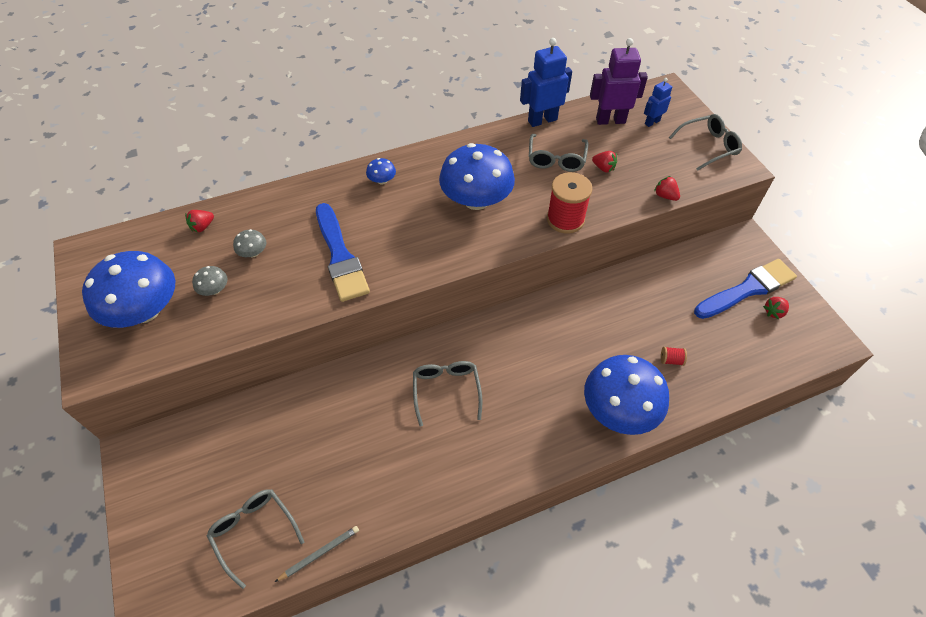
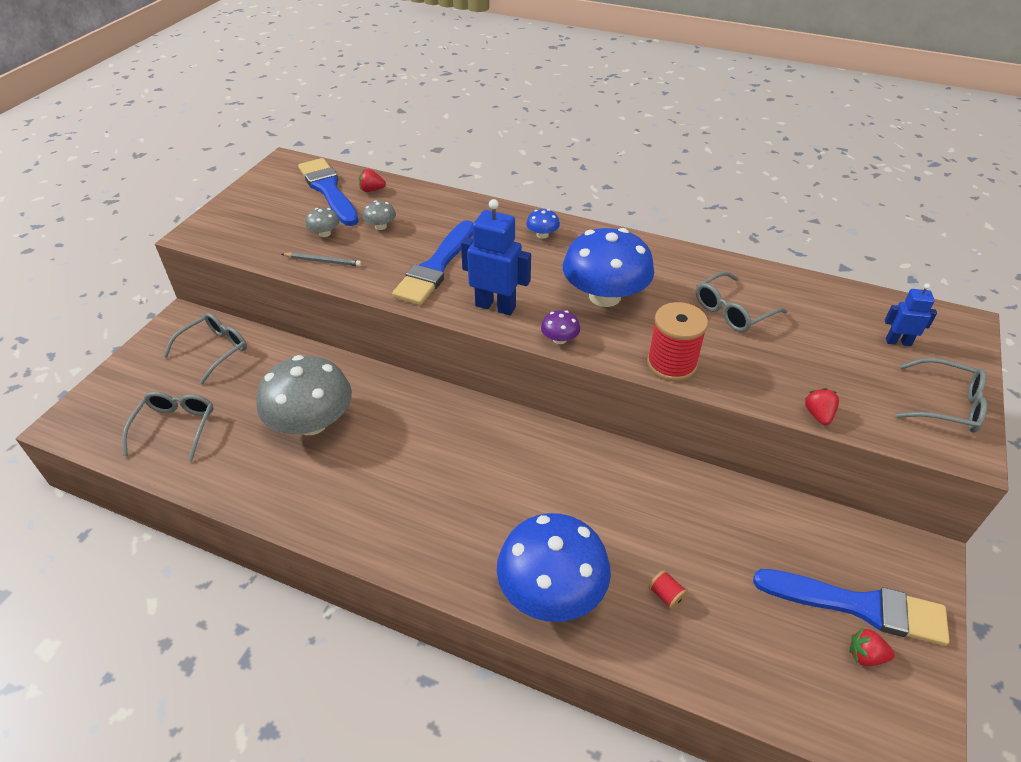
camera: 45 degrees right, 10 degrees down
(145, 310) = (269, 218): blue mushroom -> none
(164, 251) = (329, 190): none -> blue brush
(319, 553) = (190, 478): grey pencil -> grey pencil (323, 261)
(353, 438) = (311, 422): none -> grey mushroom
(446, 390) = (421, 445): grey glasses -> grey glasses (214, 350)
(486, 250) = (559, 339): none -> purple mushroom
(542, 120) = (763, 272): blue robot -> blue robot (495, 306)
(603, 168) = (776, 348): red strawberry -> none
(610, 120) = (845, 313): purple robot -> none

